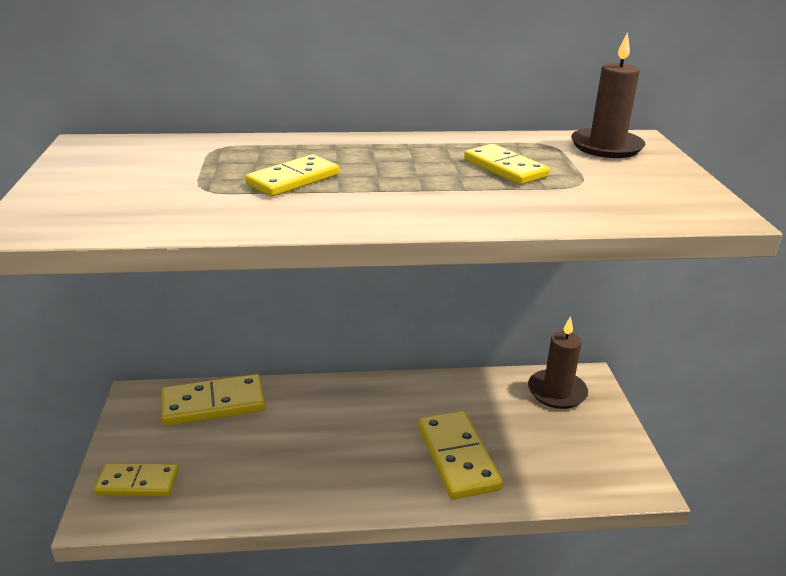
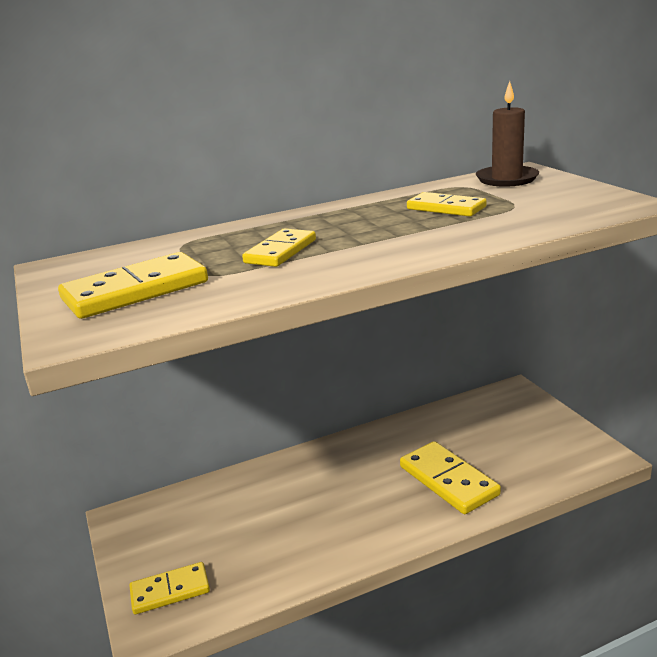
camera: 15 degrees left, 5 degrees down
(213, 404) = (200, 502): yellow domino -> yellow domino (135, 291)
(557, 392) = (496, 407): brown candle -> none

